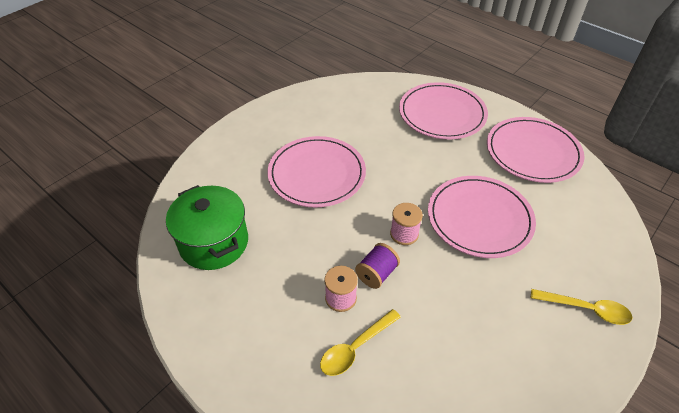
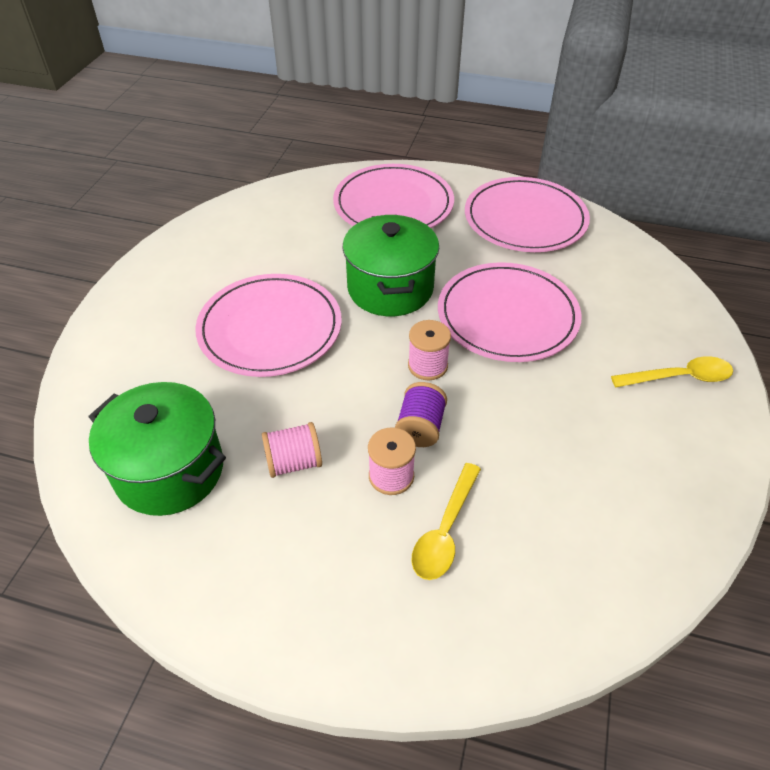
camera: 25 degrees left, 0 degrees up
(286, 265) = (294, 462): none -> pink spool
(408, 172) = (390, 288): none -> green pot

